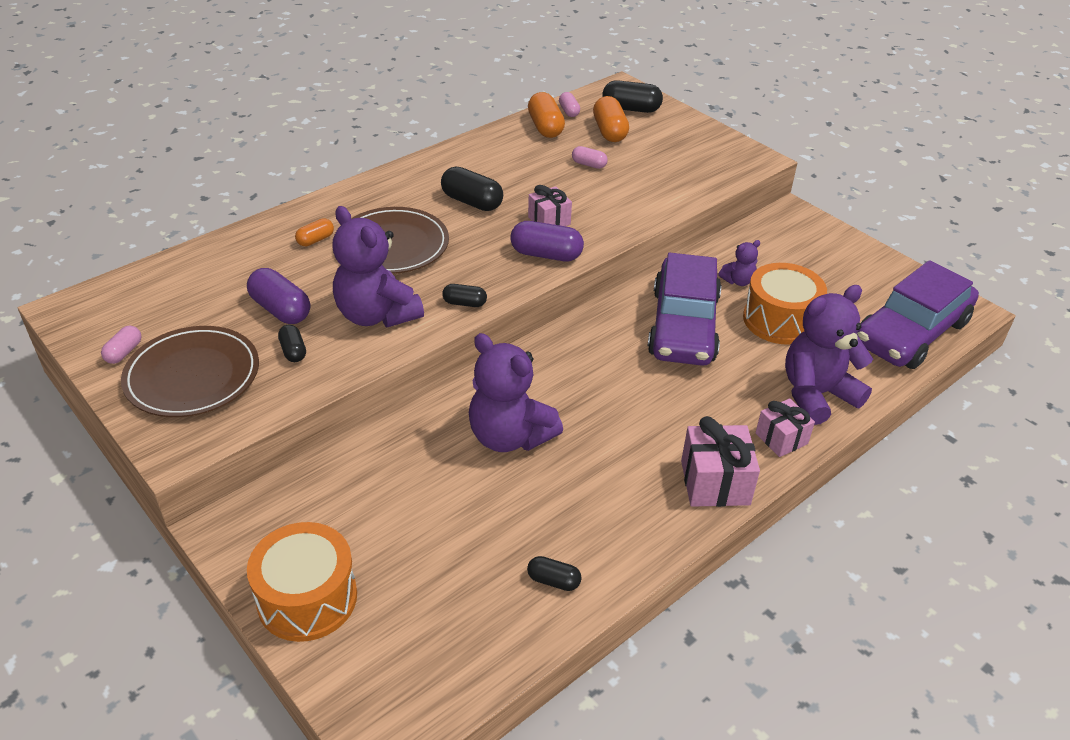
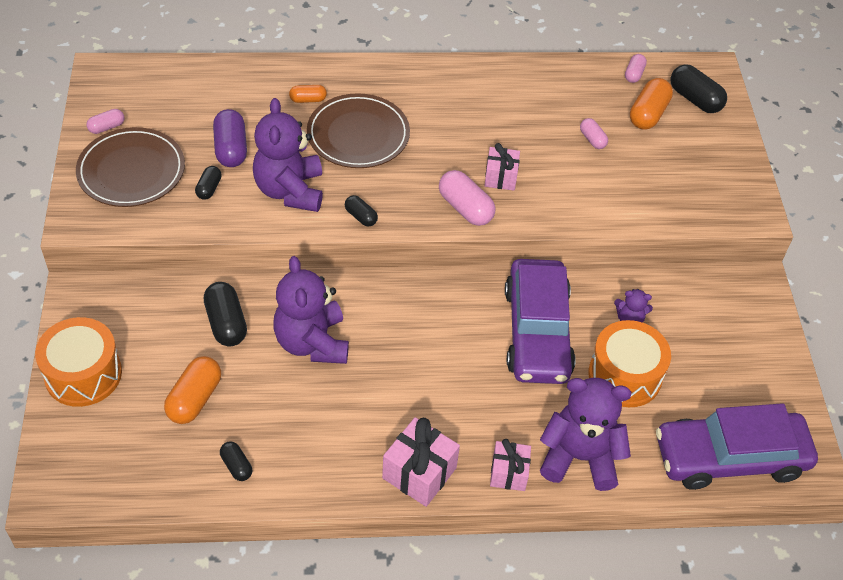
camera: 35 degrees right, 10 degrees up
(472, 202) = (457, 126): black capsule -> black capsule (226, 323)
(545, 127) = (595, 81): orange capsule -> orange capsule (194, 399)
(546, 255) = (465, 208): purple capsule -> pink capsule
(683, 325) = (537, 332): purple car -> purple car turned 45 degrees counterclockwise

